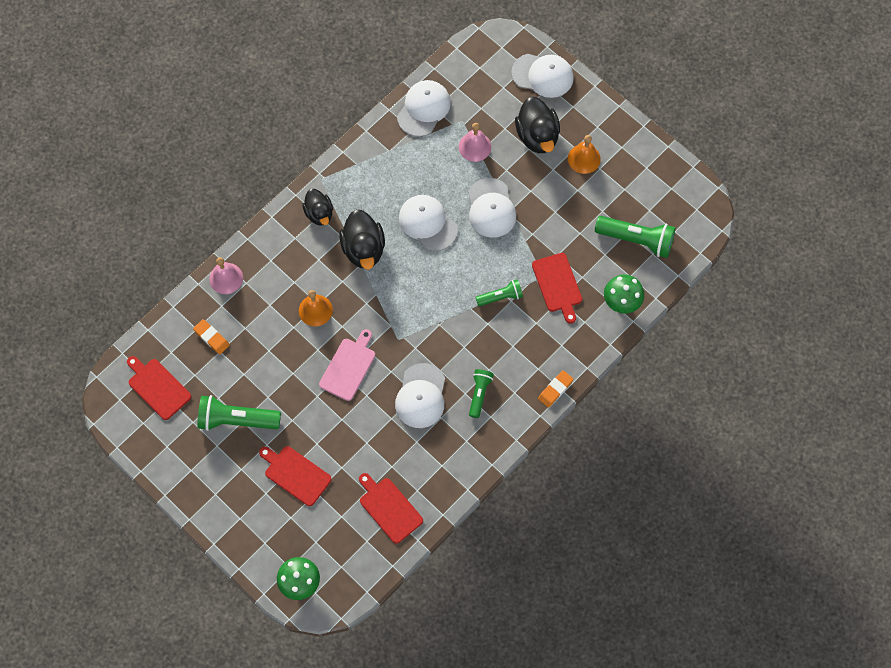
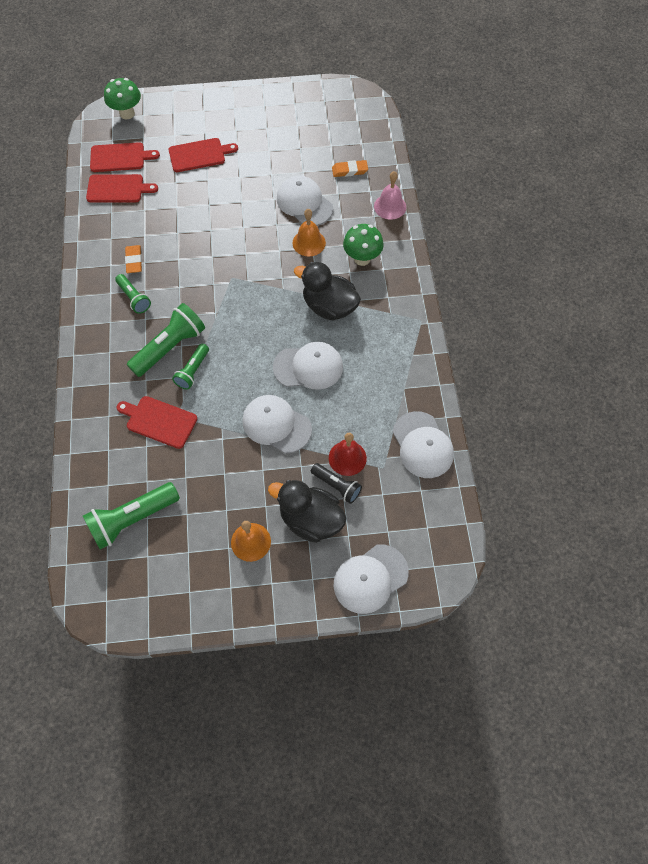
camera: 130 degrees right, 5 degrees down
(158, 387) = (342, 122): red cutting board -> red cutting board (120, 157)
(236, 420) = (273, 148): green flashlight -> green flashlight (169, 347)
(319, 213) = (390, 298): black duck -> none
(348, 367) = (243, 233): pink cutting board -> none
(421, 396) = (173, 261): white cap -> white cap (304, 203)
(475, 146) = (347, 458): pink bell -> red bell
(500, 138) = (337, 486): none -> black flashlight
(555, 389) = (81, 350): orange eraser -> orange eraser (134, 261)
(621, 303) = (93, 457): green mushroom -> green mushroom (362, 259)

